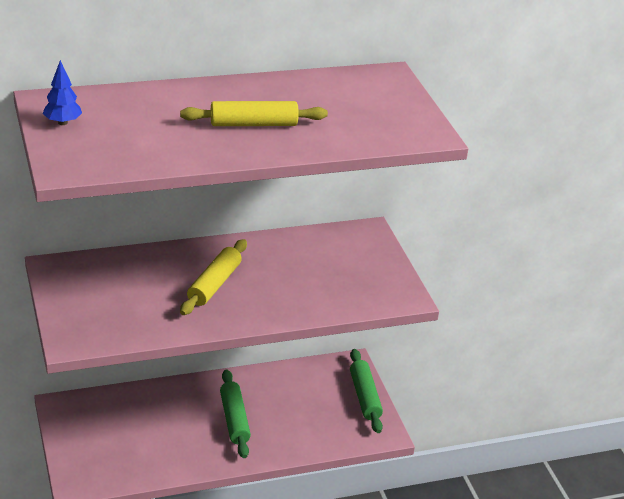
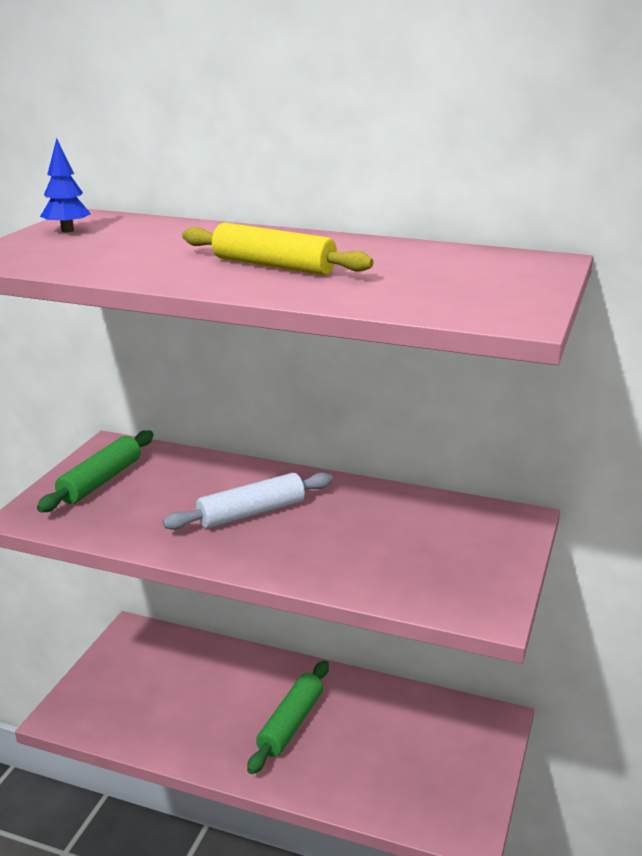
camera: 40 degrees right, 10 degrees down
(214, 284) = (251, 513): yellow rolling pin -> white rolling pin
(364, 396) = (480, 769): green rolling pin -> green rolling pin (100, 481)

